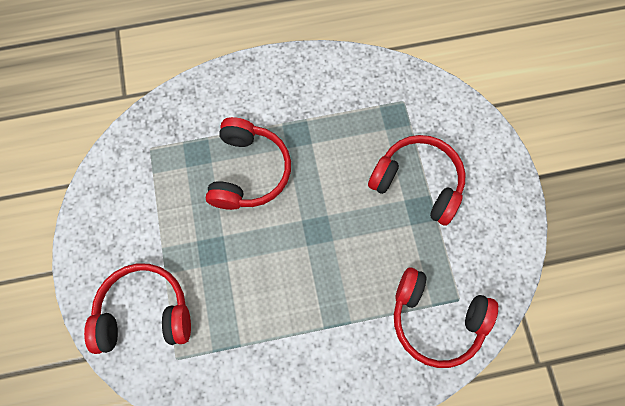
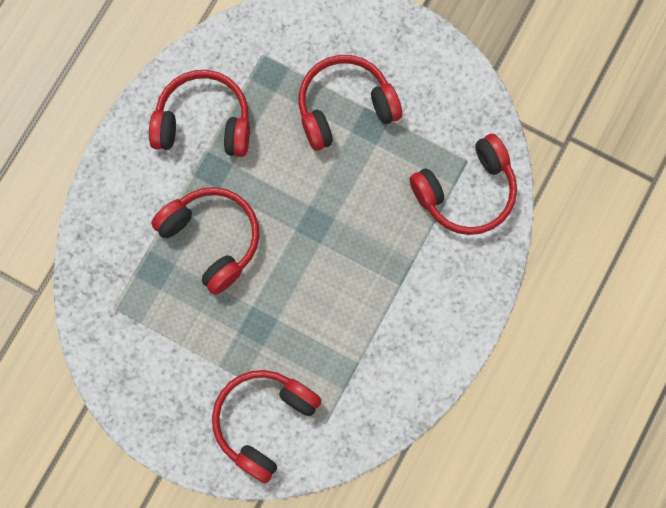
camera: 50 degrees left, 5 degrees up
(324, 102) = (203, 122): none -> red headphones

